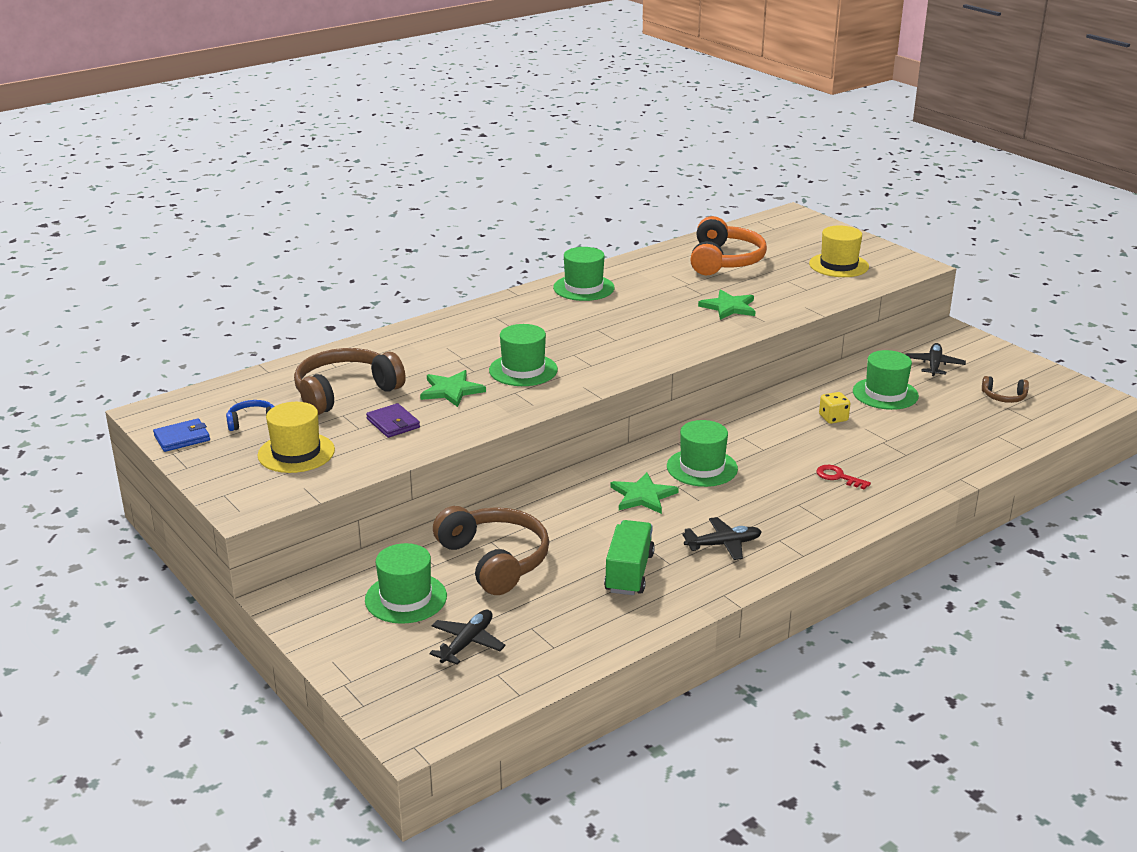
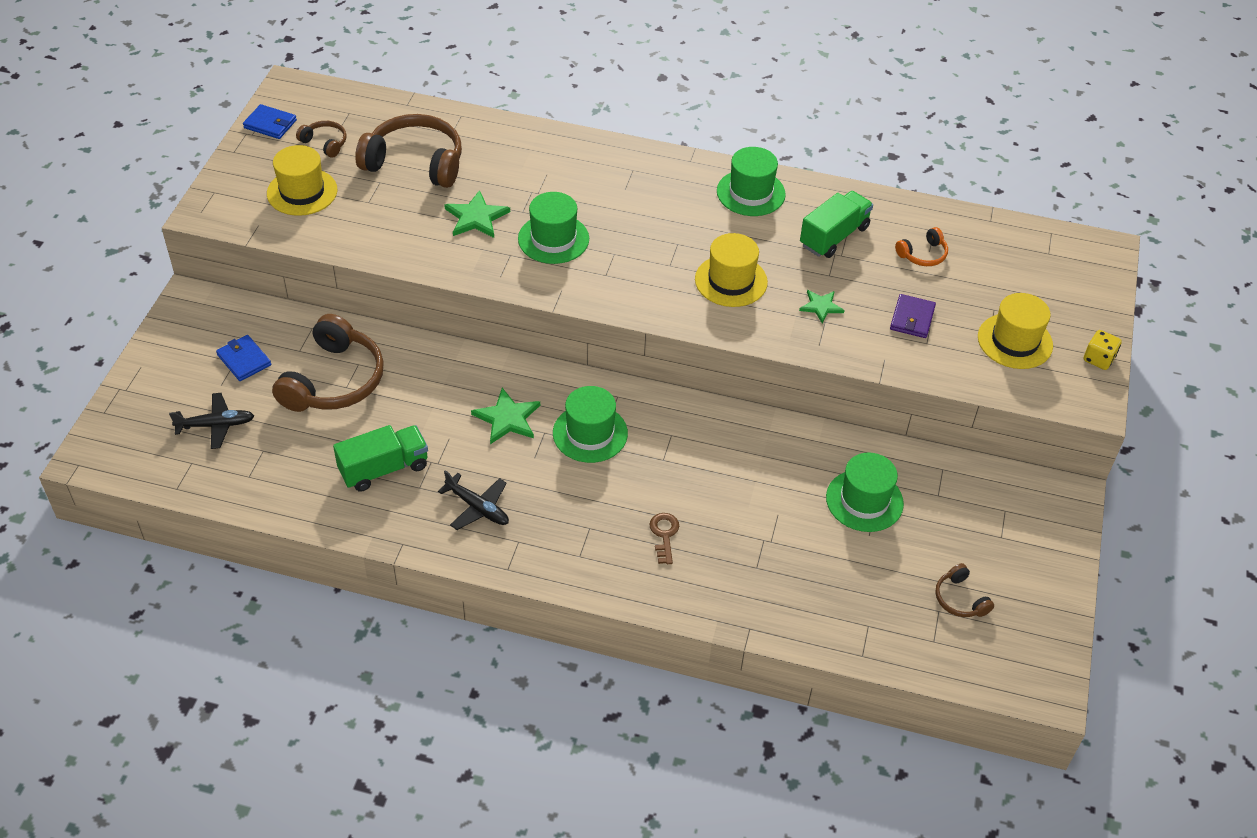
camera: 50 degrees right, 20 degrees up
(252, 422) = (325, 143): blue headphones -> brown headphones
(393, 423) = (392, 216): purple wallet -> purple wallet (912, 318)
(406, 598) = (244, 360): green hat -> blue wallet
(662, 325) = (731, 281): none -> yellow hat
(668, 279) = (834, 236): none -> green truck
(724, 261) = (923, 254): orange headphones -> orange headphones, size x0.47
(729, 307) = (821, 306): green star -> green star, size x0.65
(833, 418) = (773, 483): yellow dice -> yellow dice (1098, 359)
(838, 477) = (664, 535): red key -> brown key
(934, 365) = (970, 513): black plane -> none

